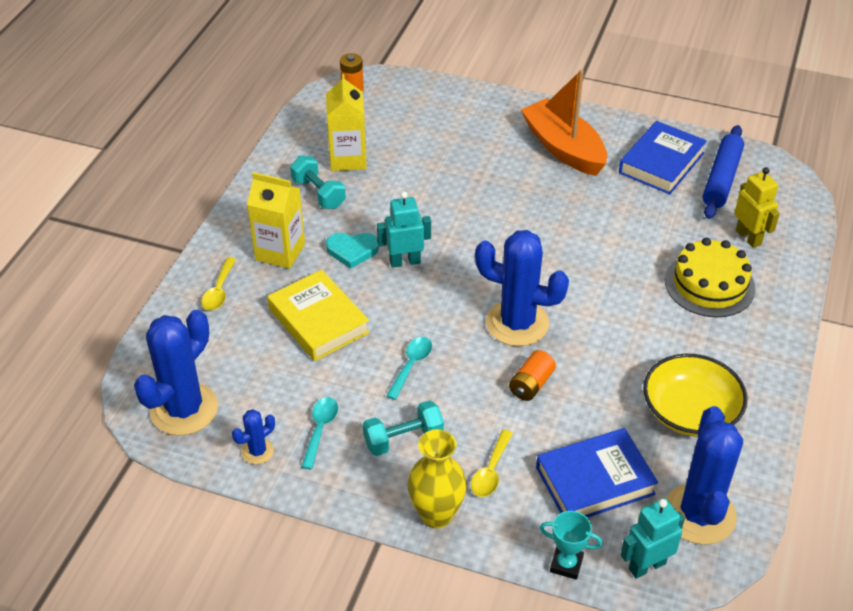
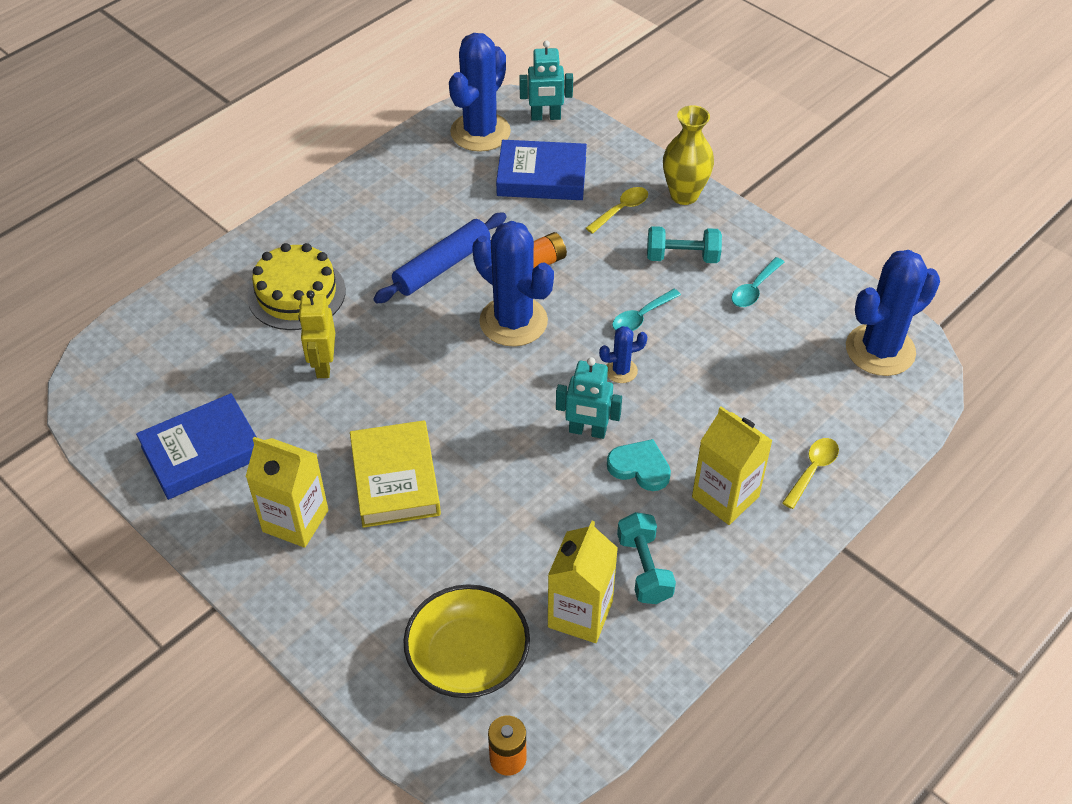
camera: 155 degrees left, 5 degrees up
(257, 451) = (819, 290): blue cactus -> blue cactus (621, 371)
(318, 321) = (714, 395): yellow book -> yellow book (395, 479)
(563, 148) = (295, 521): orange boat -> yellow carton
(566, 564) = (604, 135): turquoise trophy -> none
(690, 412) = (422, 197): yellow bowl -> yellow bowl (468, 657)
(721, 179) = (159, 404): blue rolling pin -> blue rolling pin (442, 266)
(748, 237) = (207, 326): yellow robot -> yellow robot (323, 365)

